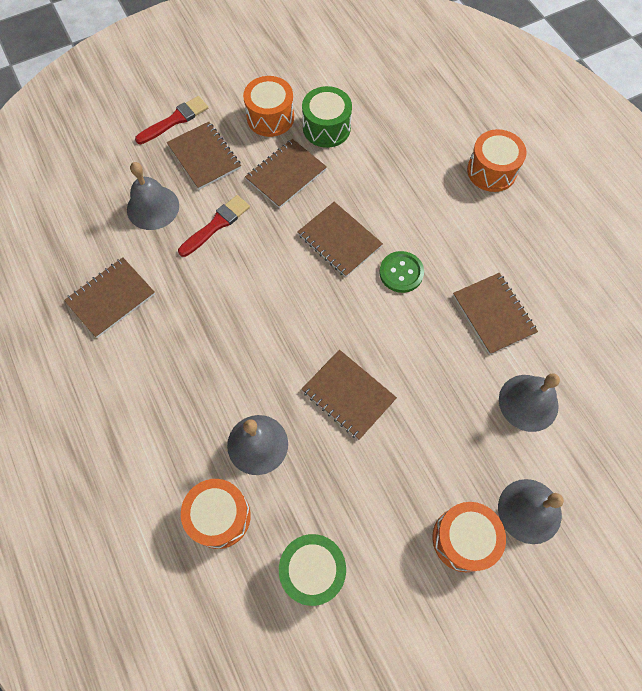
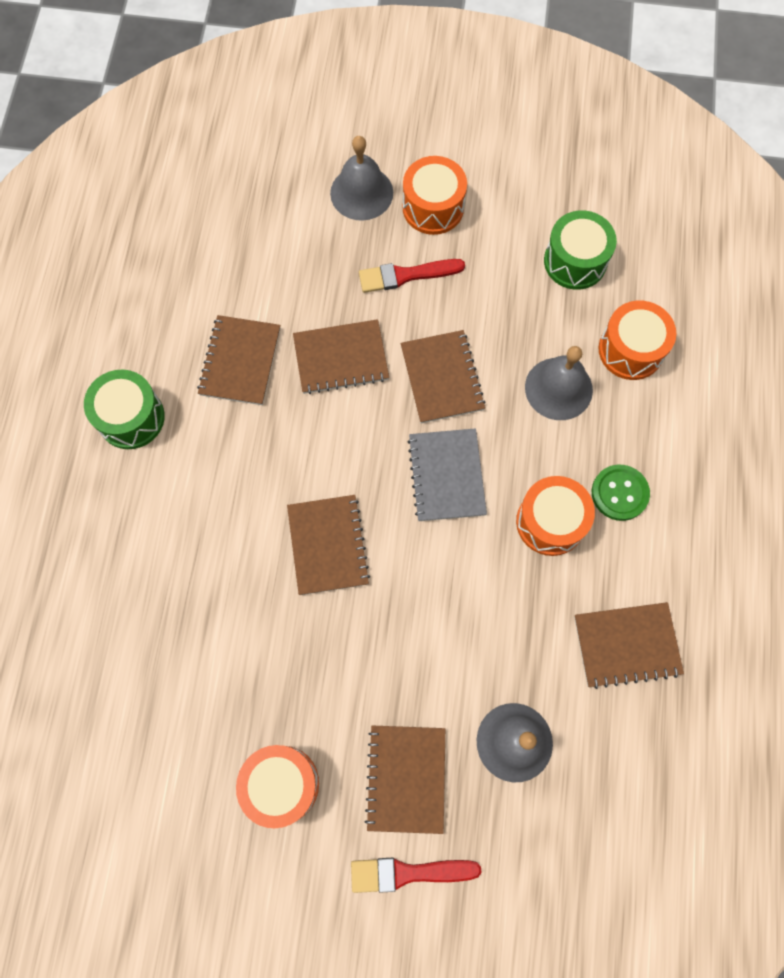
camera: 145 degrees left, 5 degrees up
(216, 225) = (452, 662): red brush -> red brush (406, 275)
(286, 174) = (324, 677): brown notebook -> brown notebook (341, 358)
(296, 329) = (446, 475): none -> grey notebook
(326, 128) = (224, 714): green drum -> green drum (131, 418)
(401, 273) = (293, 463): green button -> green button (619, 493)
(491, 171) = (90, 515): orange drum -> orange drum (550, 522)
(528, 402) = (284, 267): grey bell -> none

